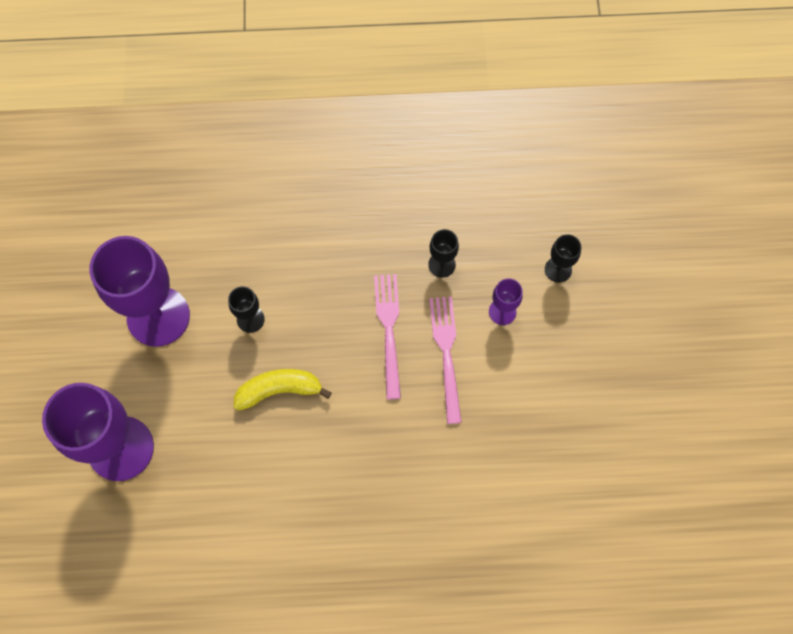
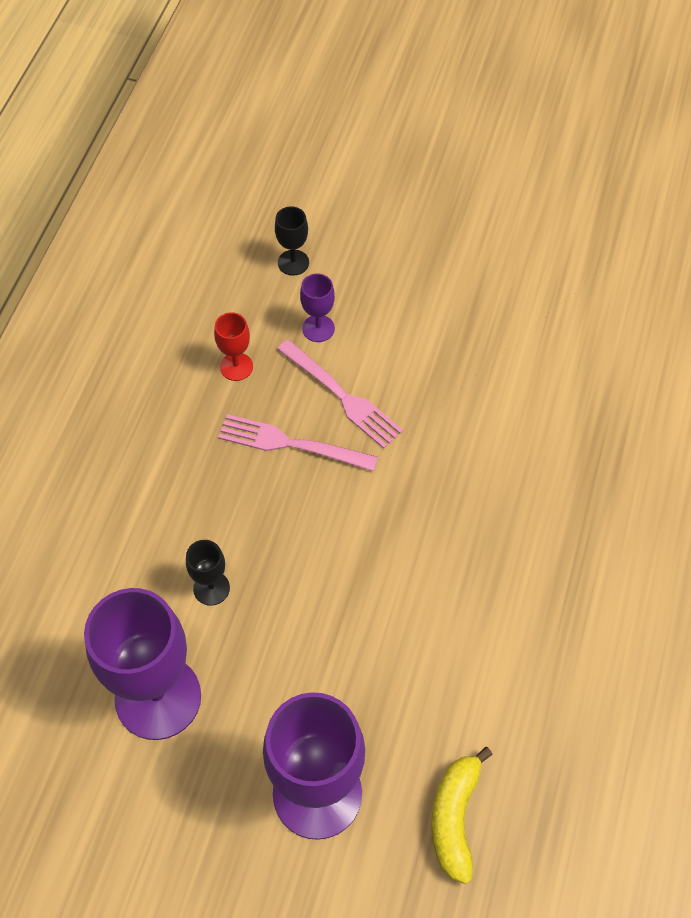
camera: 70 degrees left, 10 degrees down
(279, 390) = (316, 582): yellow banana -> yellow banana (455, 818)
(442, 264) = (236, 366): black goblet -> red goblet
(446, 353) = (342, 396): pink fork -> pink fork turned 150 degrees counterclockwise

